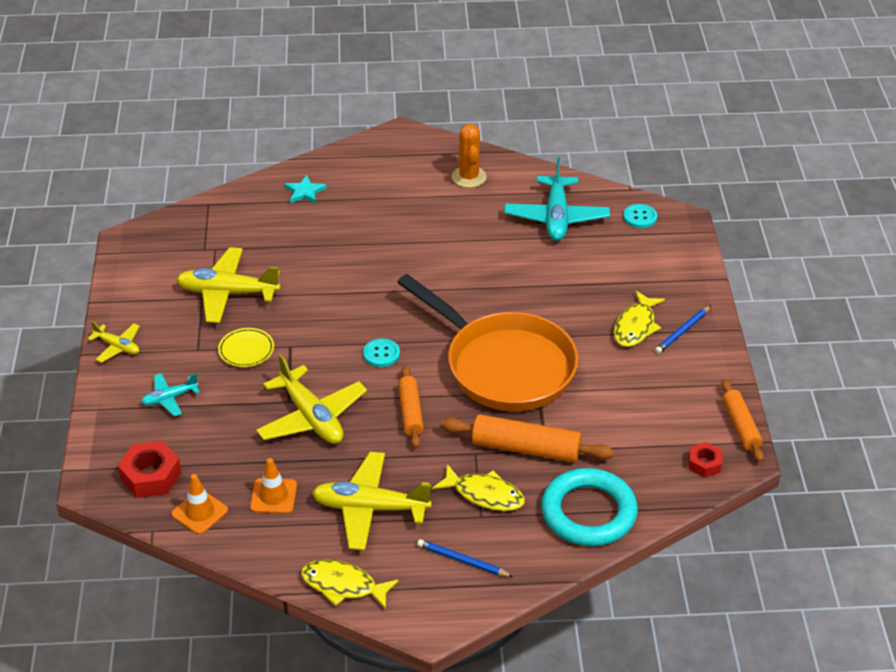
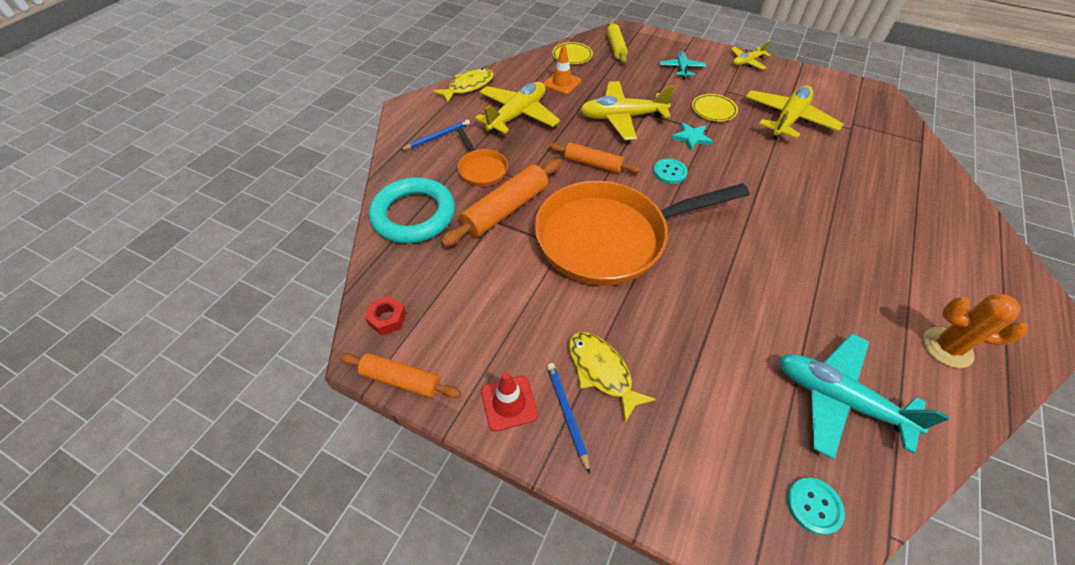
camera: 120 degrees right, 10 degrees up
(151, 476) = (616, 47): red nut -> yellow rolling pin
(199, 512) = (572, 56): orange traffic cone -> yellow plate
(305, 192) = (933, 203): turquoise star -> turquoise star (691, 138)
(484, 494) = (481, 169): yellow fish -> orange pan
(702, 362) = (509, 403): none -> red traffic cone

